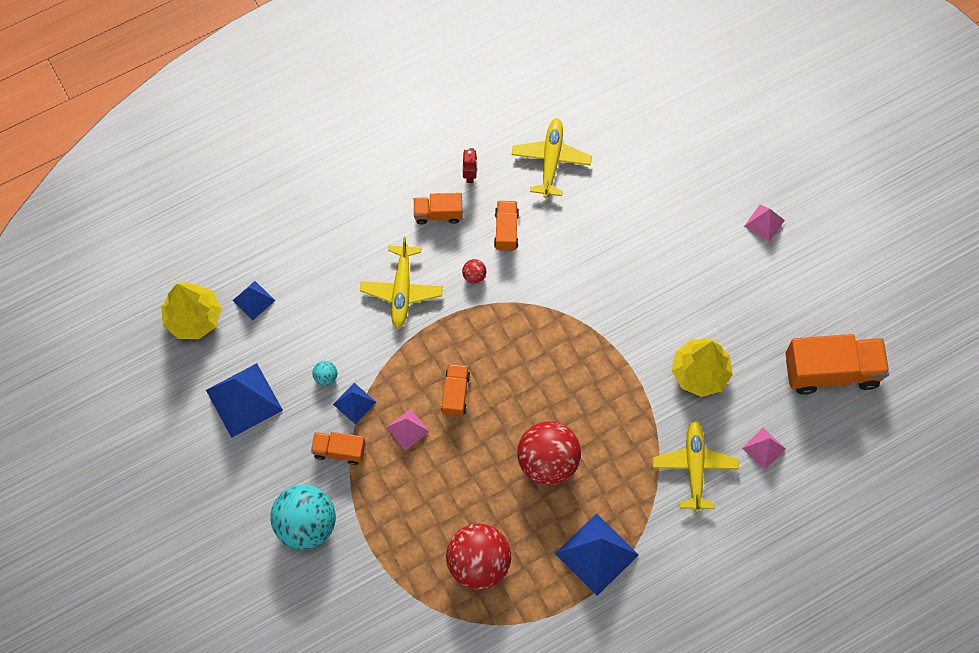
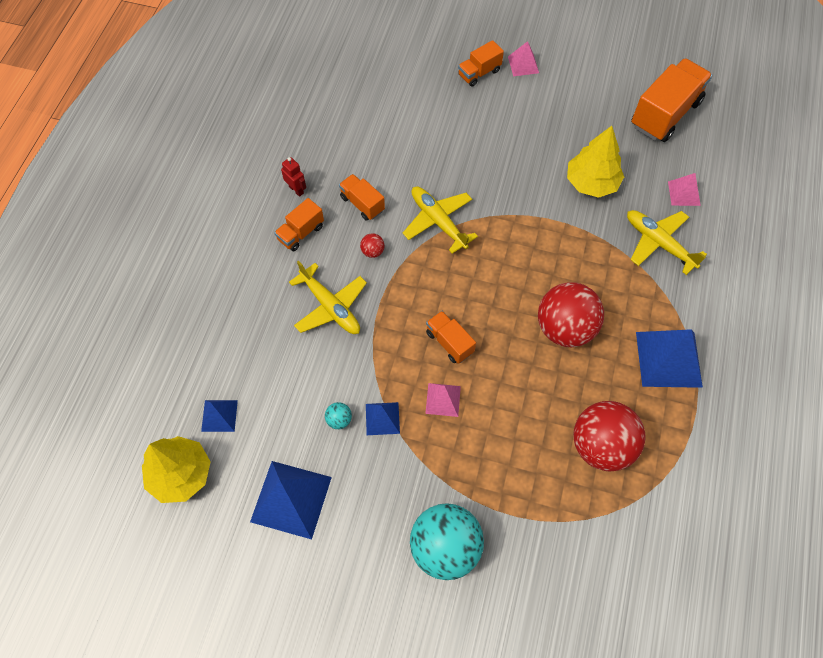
camera: 45 degrees left, 5 degrees down
(339, 451) = (409, 465): orange truck -> orange truck (479, 73)
(551, 160) = (343, 136): yellow plane -> yellow plane (438, 222)

